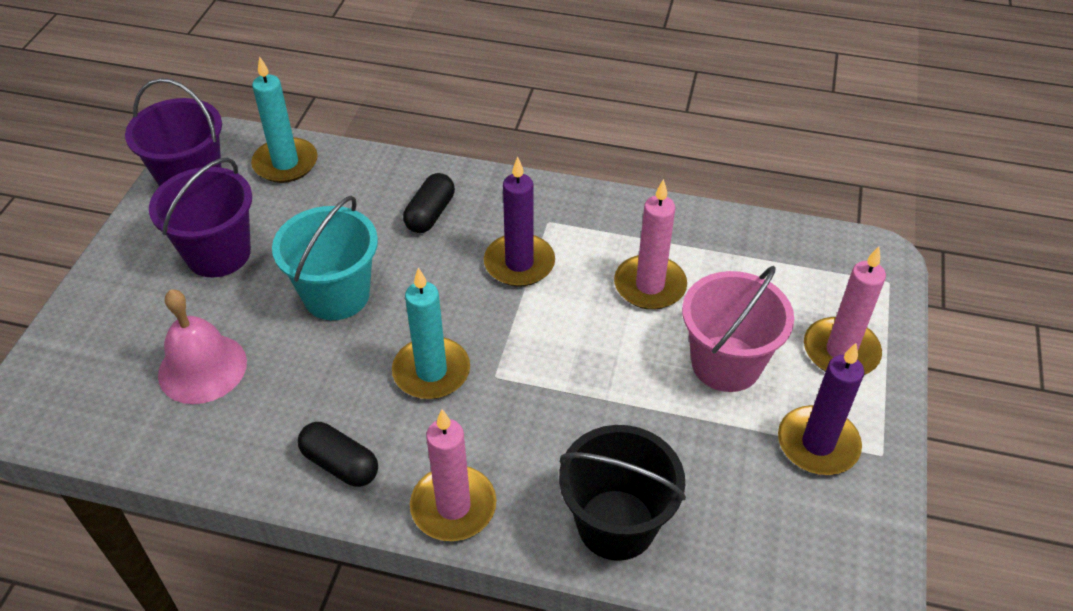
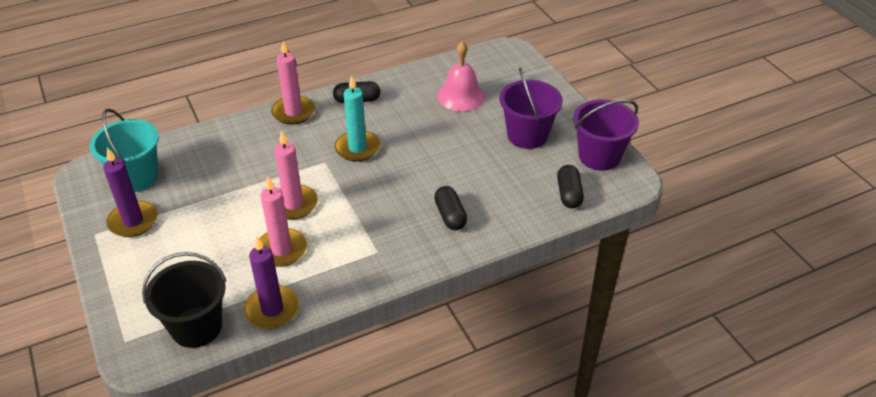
camera: 140 degrees right, 5 degrees down
(285, 163) = (569, 194): turquoise candle -> black capsule
(336, 295) = (444, 151): turquoise bucket -> turquoise bucket (136, 177)
(519, 263) = (368, 219): purple candle -> purple candle (272, 309)
(616, 524) = (216, 141): black bucket -> black bucket (196, 327)
(726, 363) = (206, 232): pink bucket -> none
(840, 351) = (140, 276): pink candle -> pink candle (293, 204)

